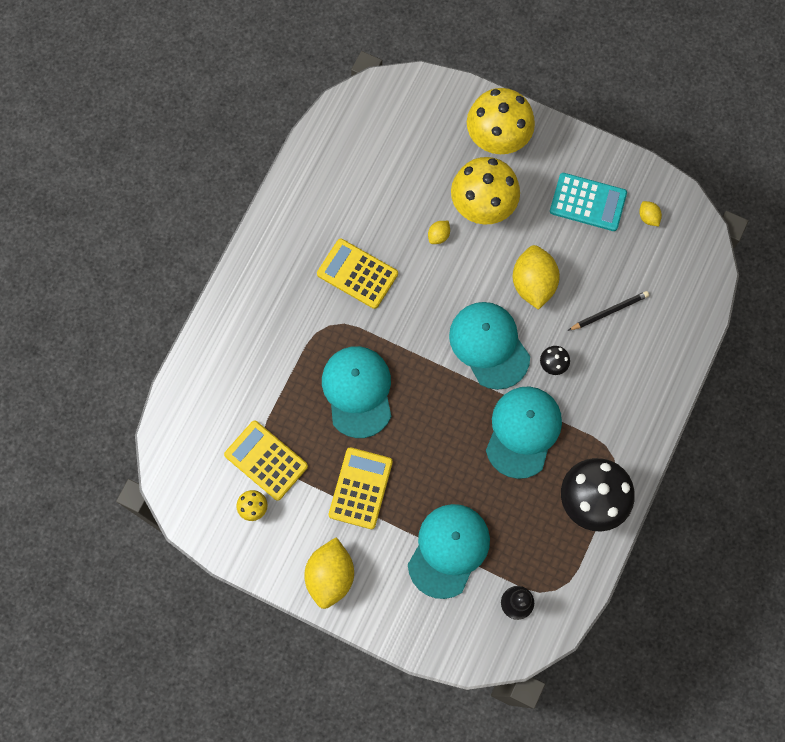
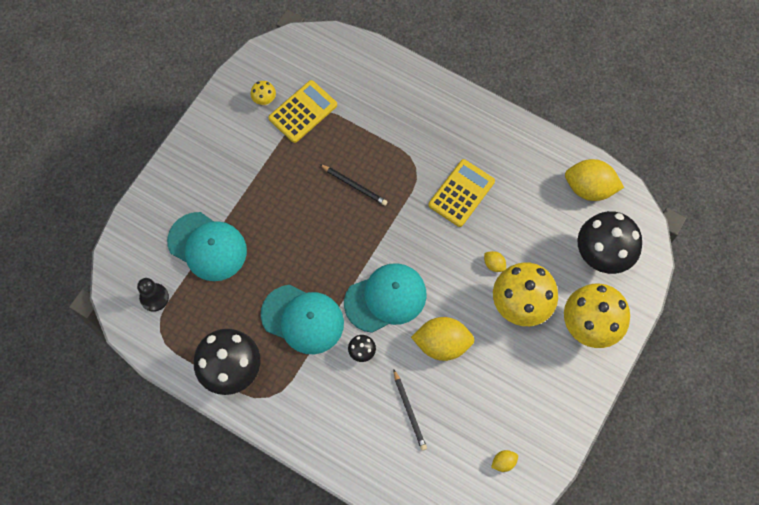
camera: 95 degrees right, 5 degrees down
(330, 576) = (201, 154): yellow lemon -> yellow lemon (589, 188)
(358, 391) = (354, 185): turquoise cap -> black pencil
(360, 488) = (270, 182): yellow calculator -> none
(418, 129) = (601, 256): none -> black mushroom
(588, 202) = (521, 405): turquoise calculator -> none

